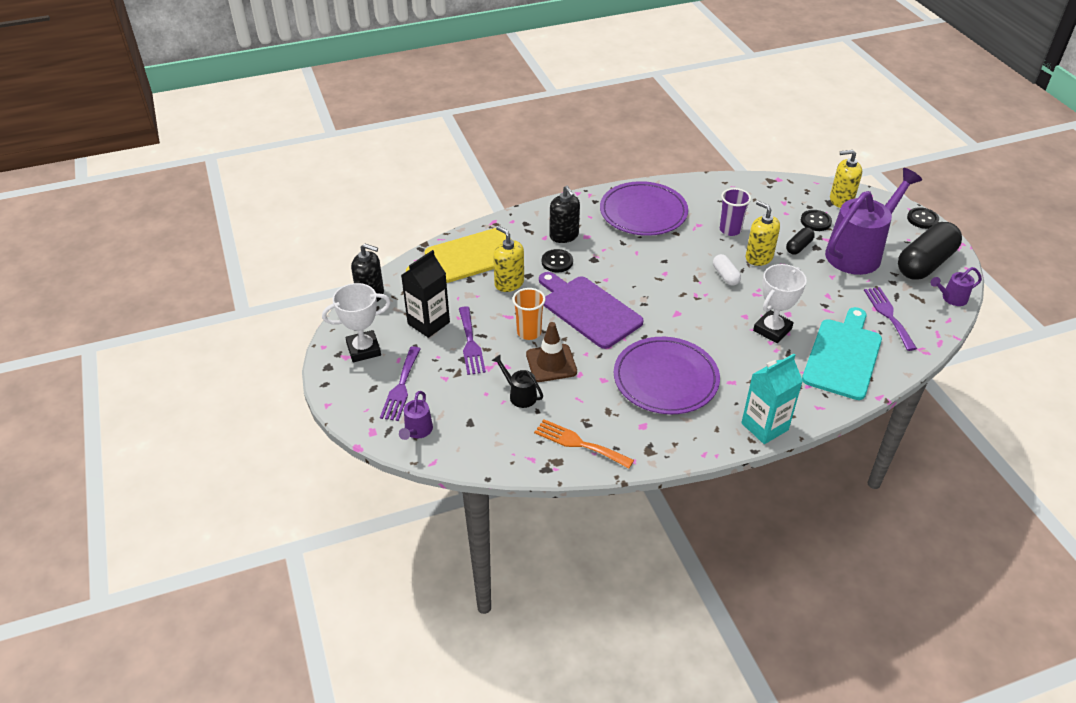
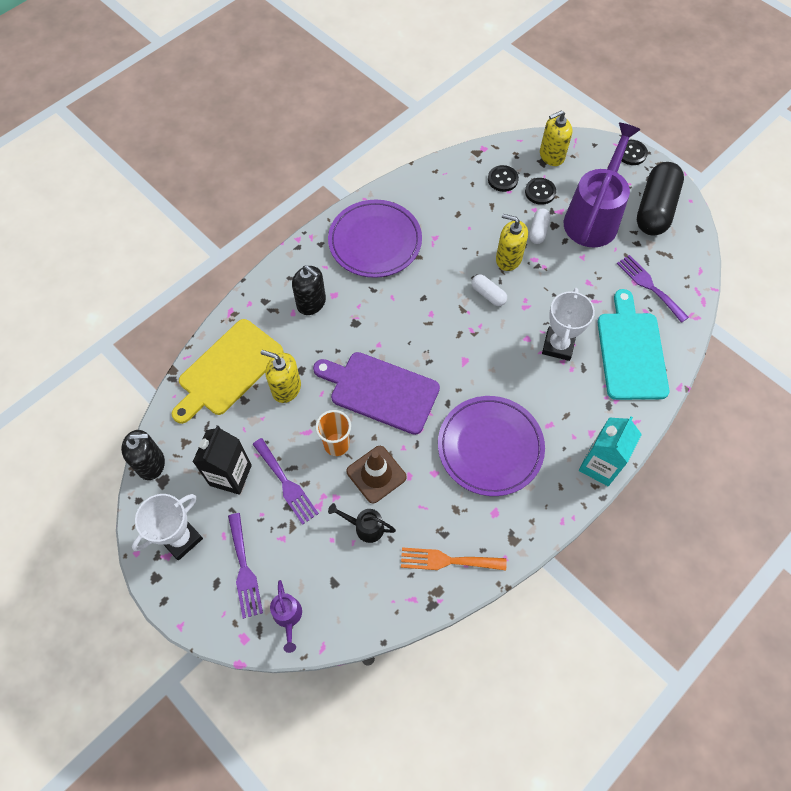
camera: 25 degrees left, 20 degrees up
(557, 262) = (321, 341): black button -> black button (502, 179)
(730, 230) = (467, 233): purple cup -> none
(798, 247) = (538, 231): black capsule -> white capsule
(951, 298) = (692, 244): purple watering can -> none

